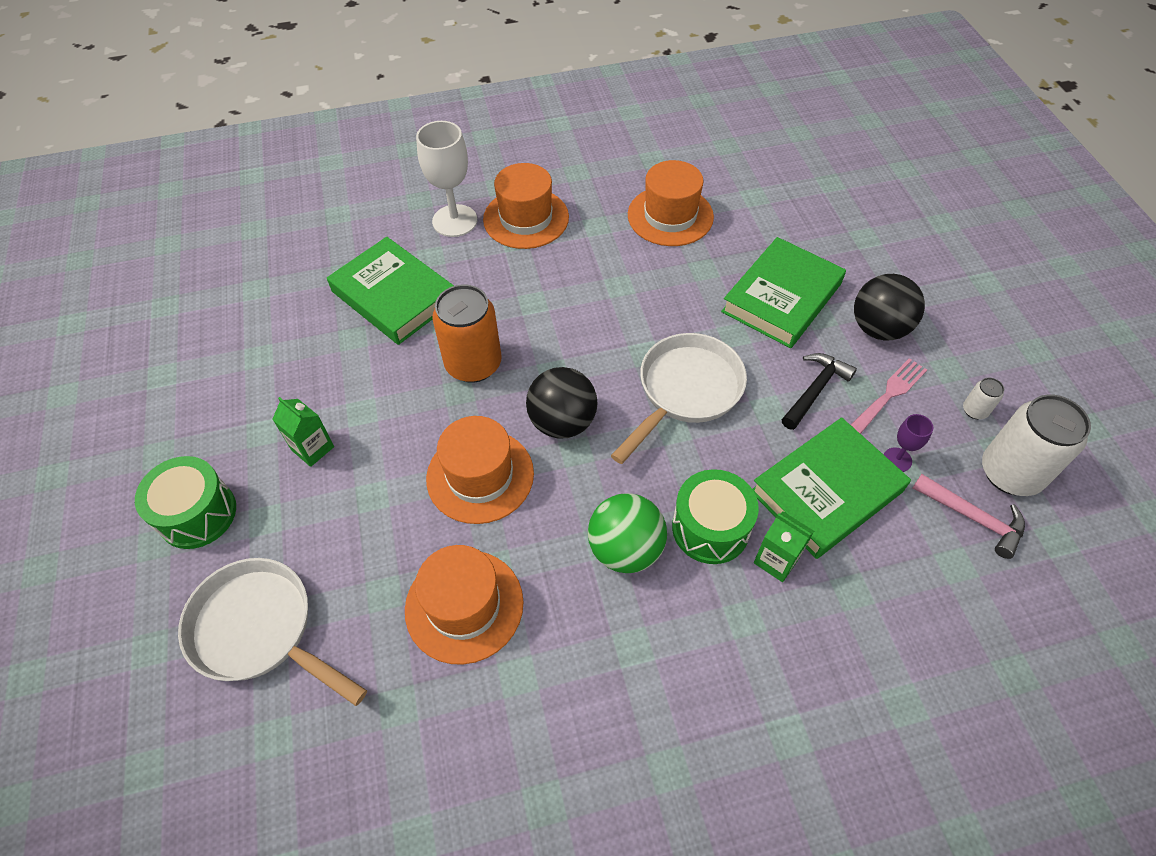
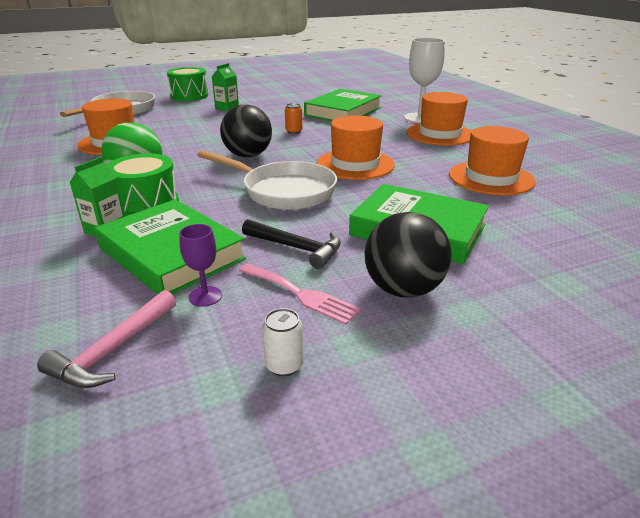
camera: 80 degrees right, 25 degrees down
(473, 364) = (294, 131): orange can -> orange can, size x0.44
(480, 476) = (205, 139): orange hat -> orange hat (355, 164)
(1010, 473) = (175, 393): white can -> none

